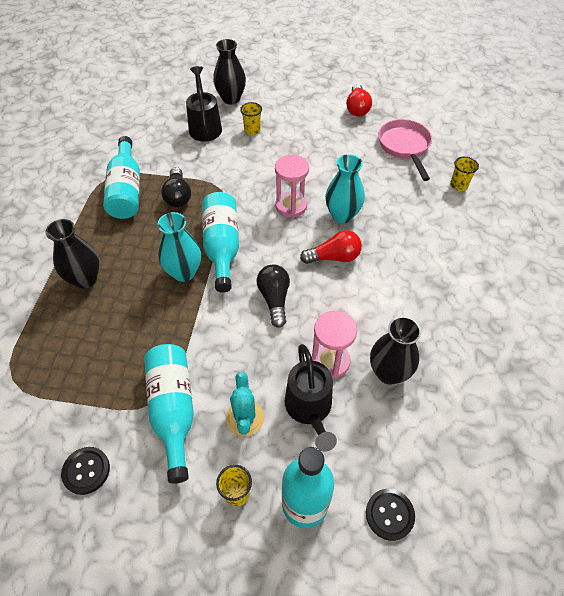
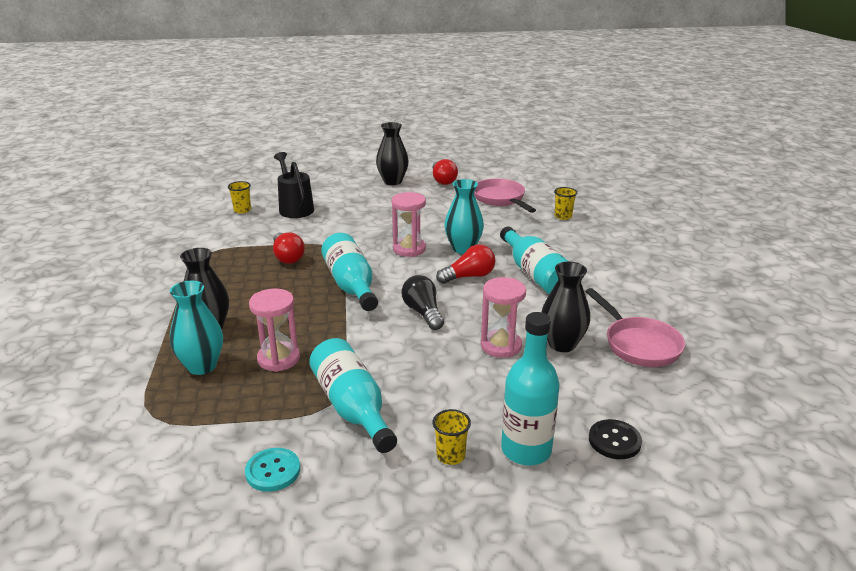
camera: 15 degrees left, 25 degrees down
(86, 471) = (273, 471): black button -> turquoise button
(126, 190) = (229, 260): turquoise bottle -> turquoise bottle (535, 274)
(131, 332) = (278, 359): none -> pink hourglass
(178, 196) = (287, 257): black light bulb -> red light bulb
(184, 272) = (318, 308): turquoise vase -> turquoise vase (202, 366)
(231, 99) = (314, 187): black vase -> black vase (392, 181)
(245, 418) = (432, 400): turquoise cactus -> none
(252, 130) = (345, 205): yellow cup -> yellow cup (242, 210)
(310, 410) = (497, 382): black watering can -> none
(463, 390) = (638, 344): none -> pink pan

